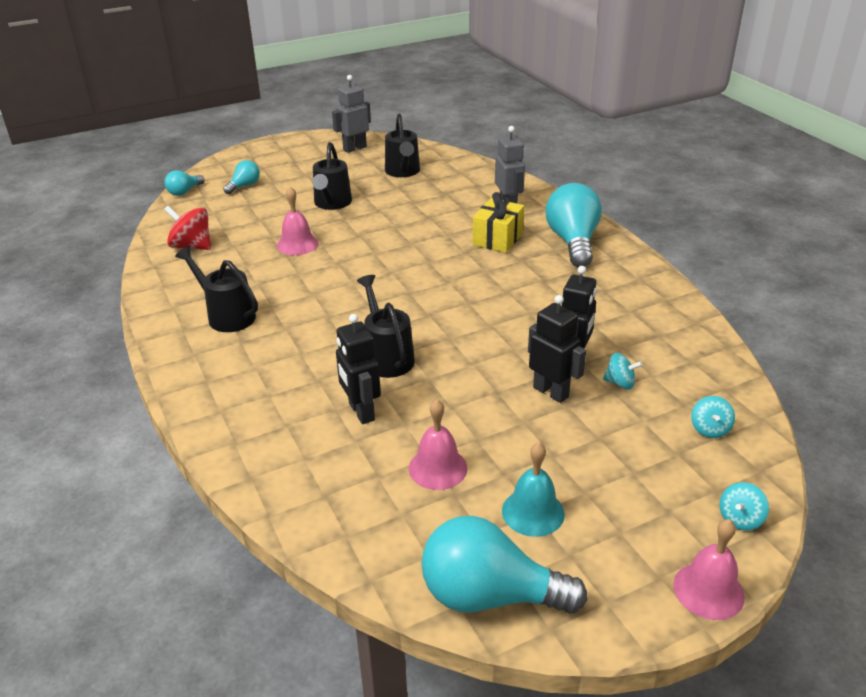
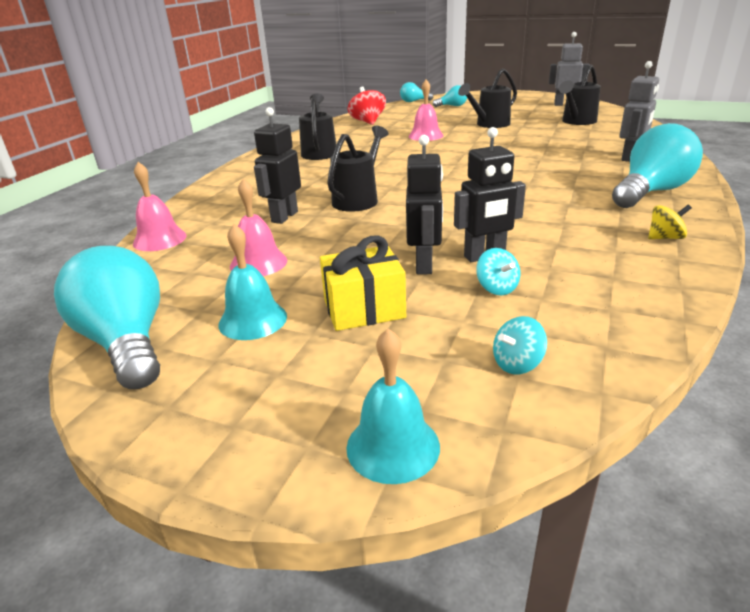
camera: 50 degrees right, 5 degrees down
(498, 239) = (579, 171): yellow gift -> yellow gift (364, 309)
(638, 284) = (665, 238): none -> yellow spinning top
(708, 590) = (242, 469): pink bell -> pink bell (159, 239)
(740, 519) = (393, 446): turquoise spinning top -> turquoise bell

